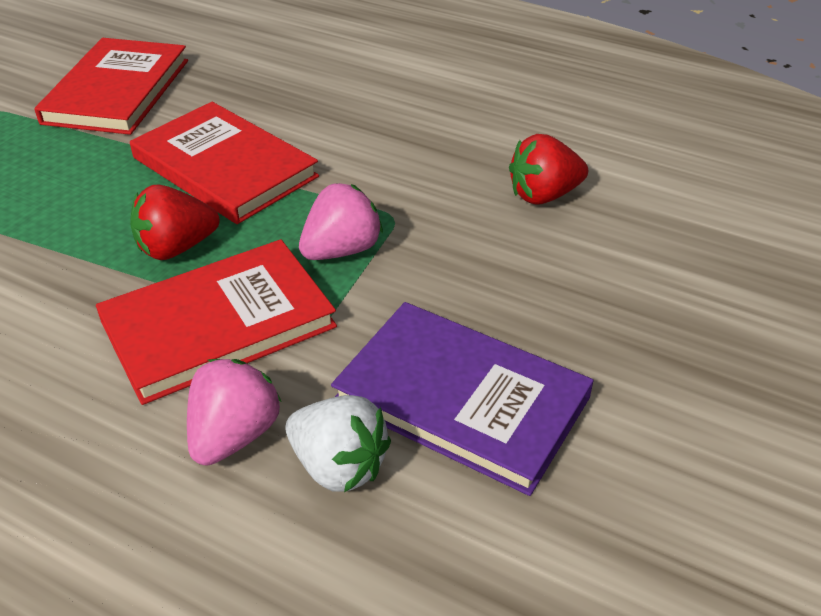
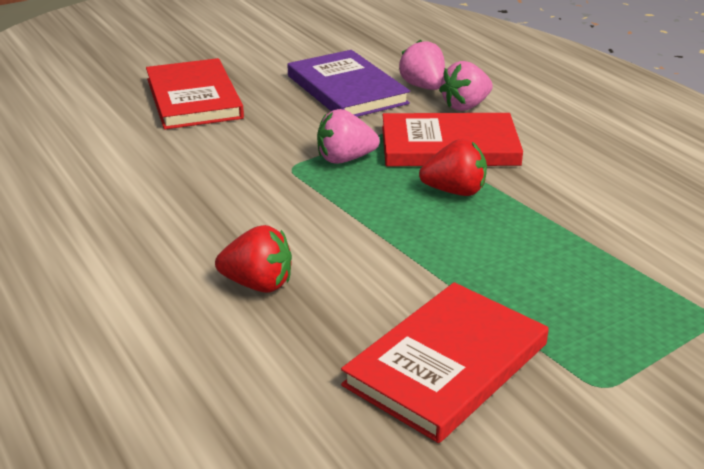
camera: 150 degrees left, 10 degrees down
(224, 167) = (384, 238): red book -> red book (194, 98)
(338, 466) = (423, 87): white strawberry -> pink strawberry
(543, 195) = (179, 150): red strawberry -> red strawberry (258, 284)

